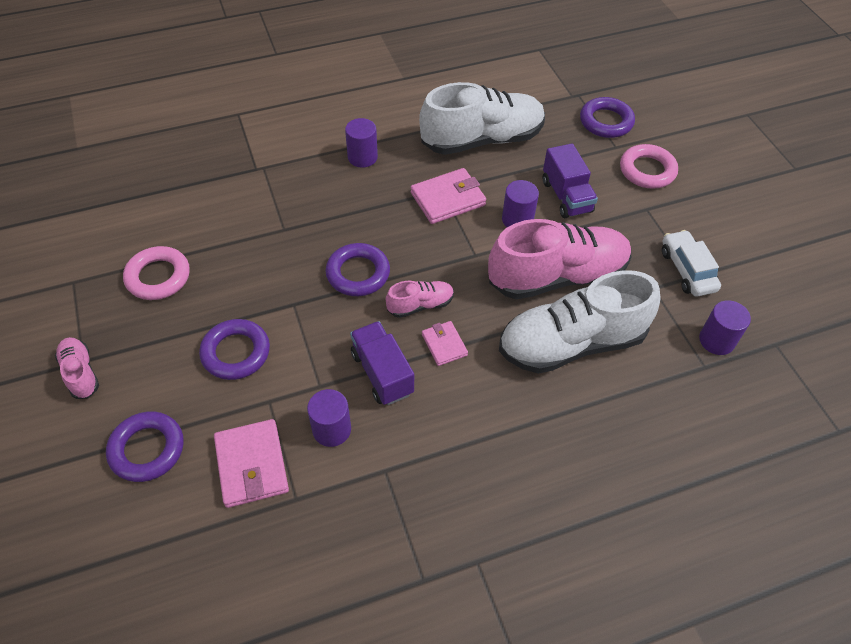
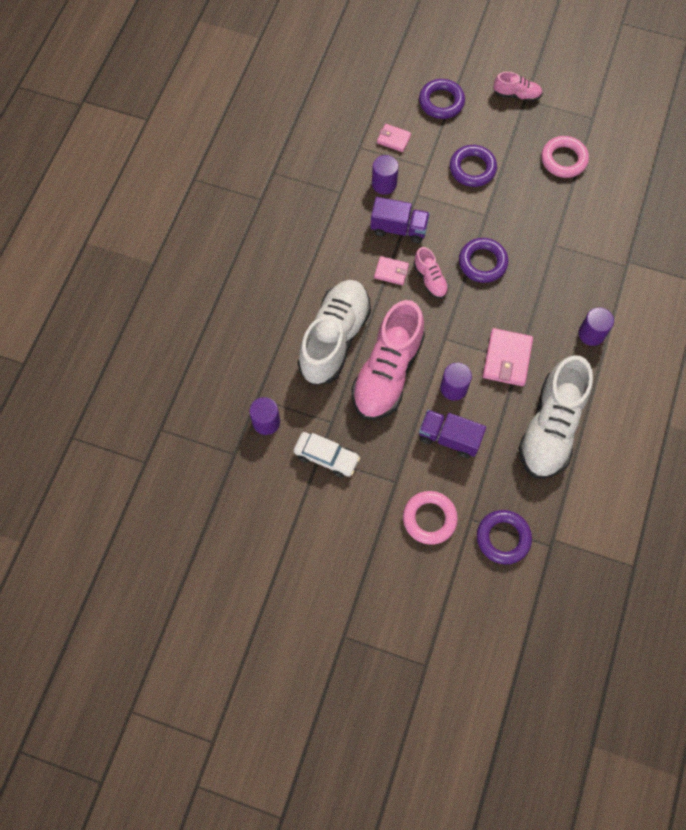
camera: 130 degrees right, 15 degrees up
(251, 465) = (393, 139): pink wallet -> pink wallet, size x0.59
(420, 305) = (430, 279): pink shoe -> pink shoe turned 45 degrees counterclockwise

